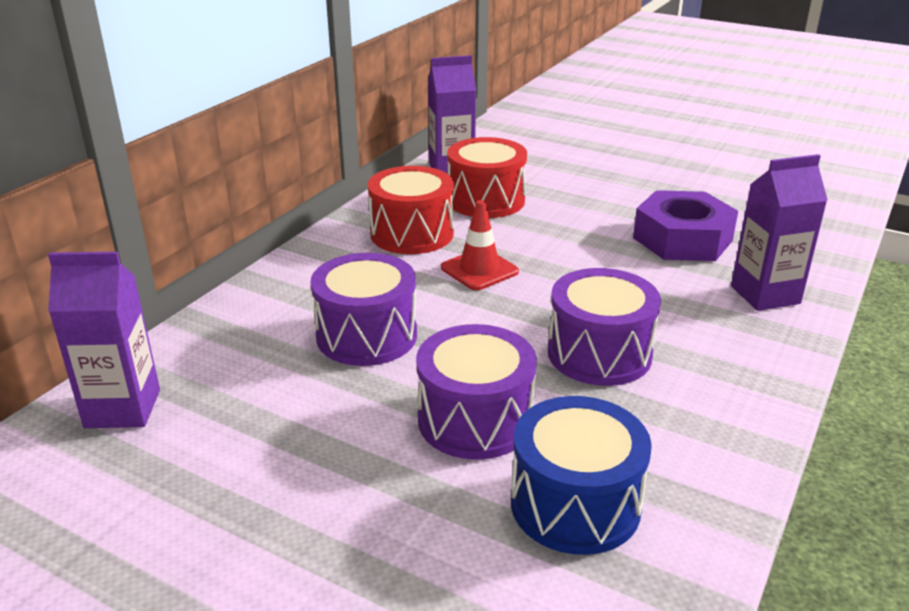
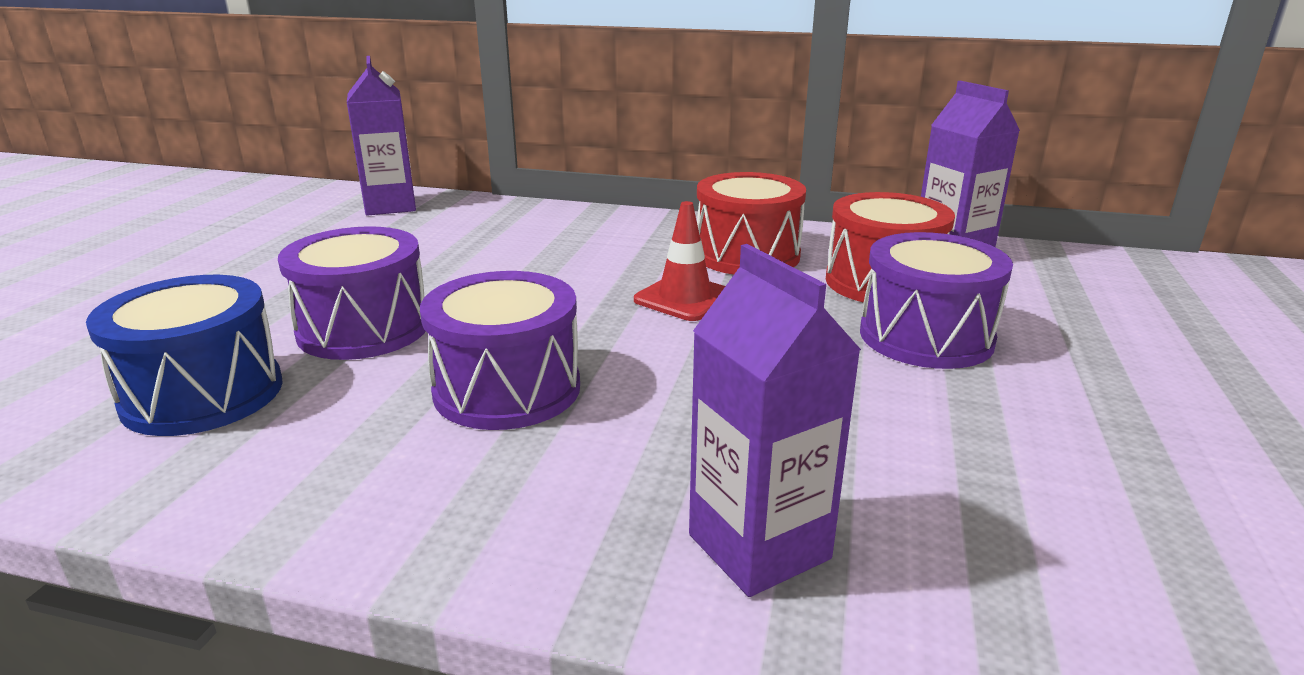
camera: 75 degrees right, 5 degrees down
(367, 336) = (514, 264): purple drum -> purple drum (926, 336)
(682, 239) = (914, 445): purple nut -> none

